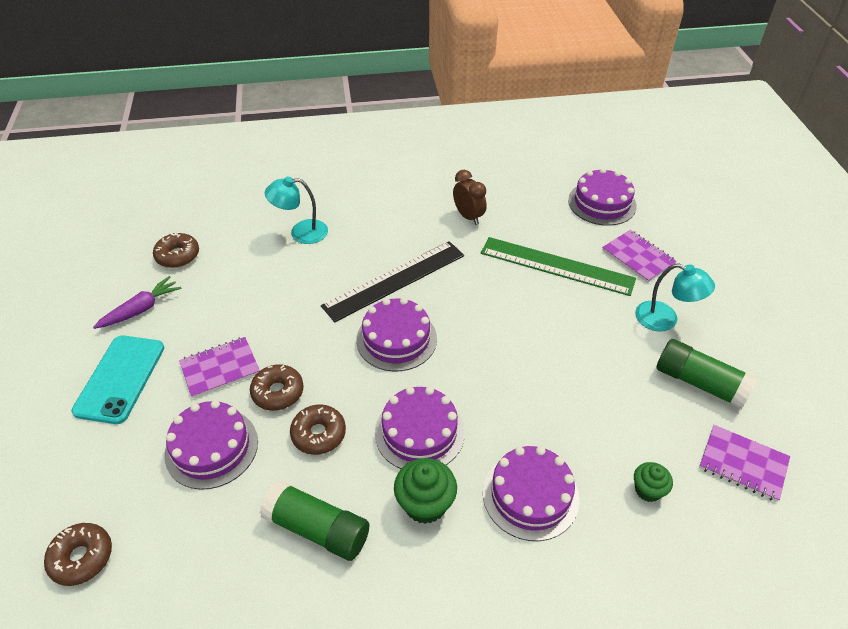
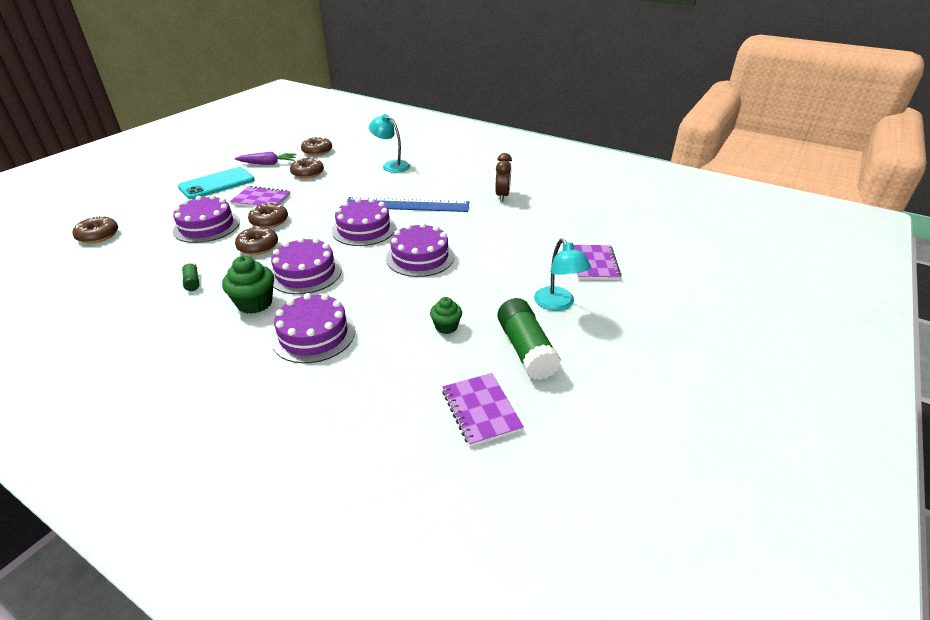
camera: 40 degrees right, 10 degrees down
(217, 296) = (307, 173): none -> brown donut
(317, 529) = (192, 281): green glue stick -> green glue stick, size x0.48
(394, 280) = (407, 205): black ruler -> blue ruler
(556, 266) = (522, 242): green ruler -> none
(602, 203) = (614, 226): purple cake -> purple cake (420, 257)
(648, 490) = (387, 379): green cupcake -> green cupcake (446, 327)

